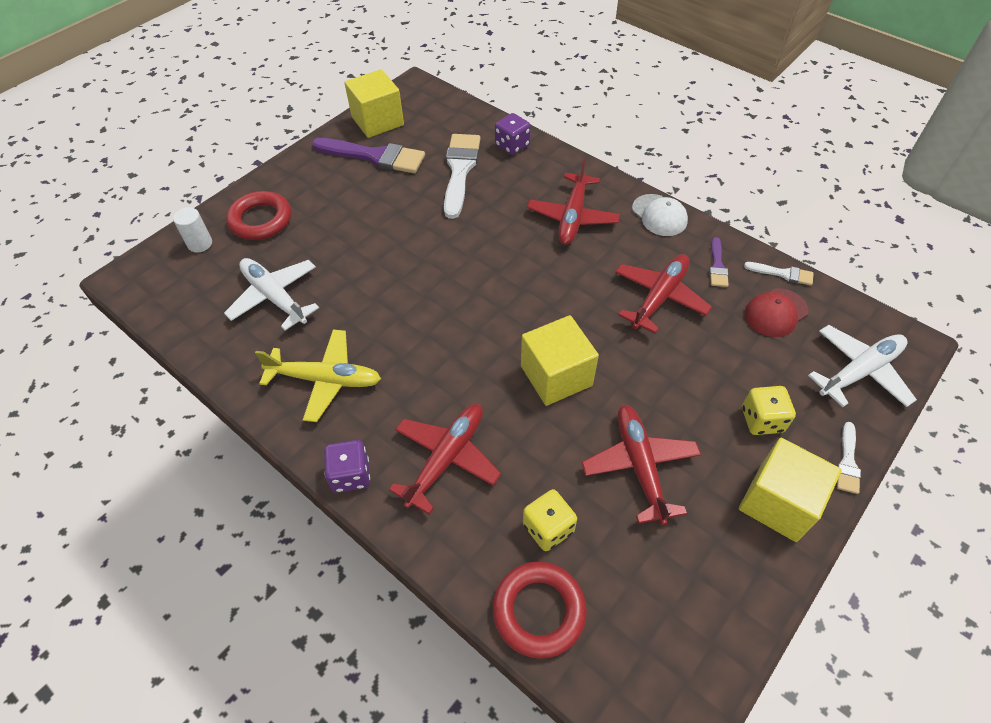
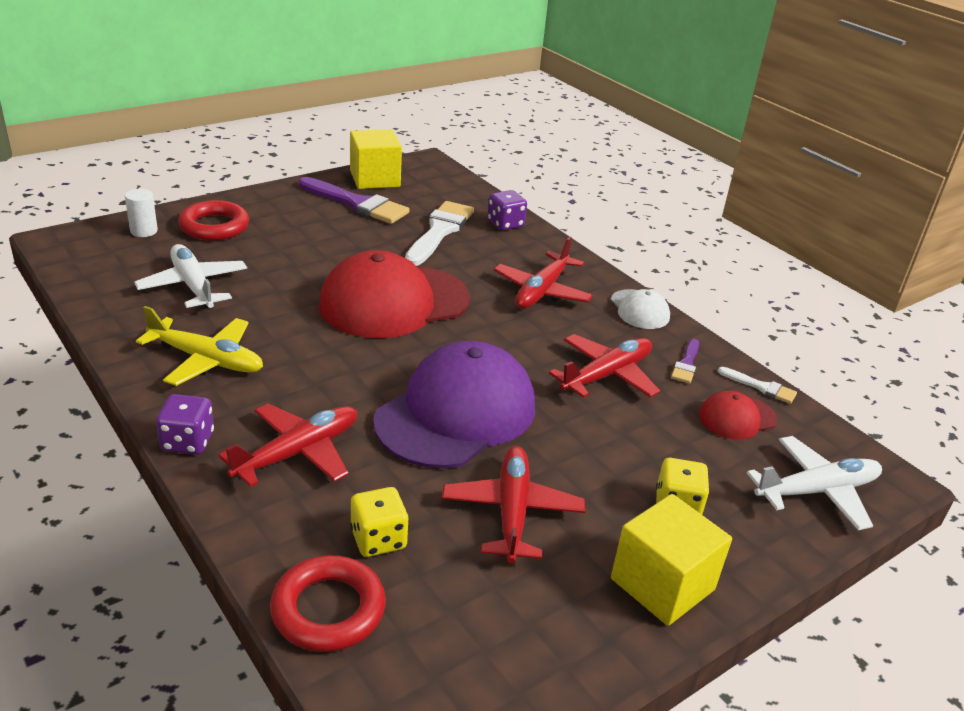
camera: 10 degrees right, 20 degrees down
(455, 266) = (394, 302): none -> red cap
(556, 376) = (456, 413): yellow cube -> purple cap
(847, 462) = (766, 568): white brush -> none

